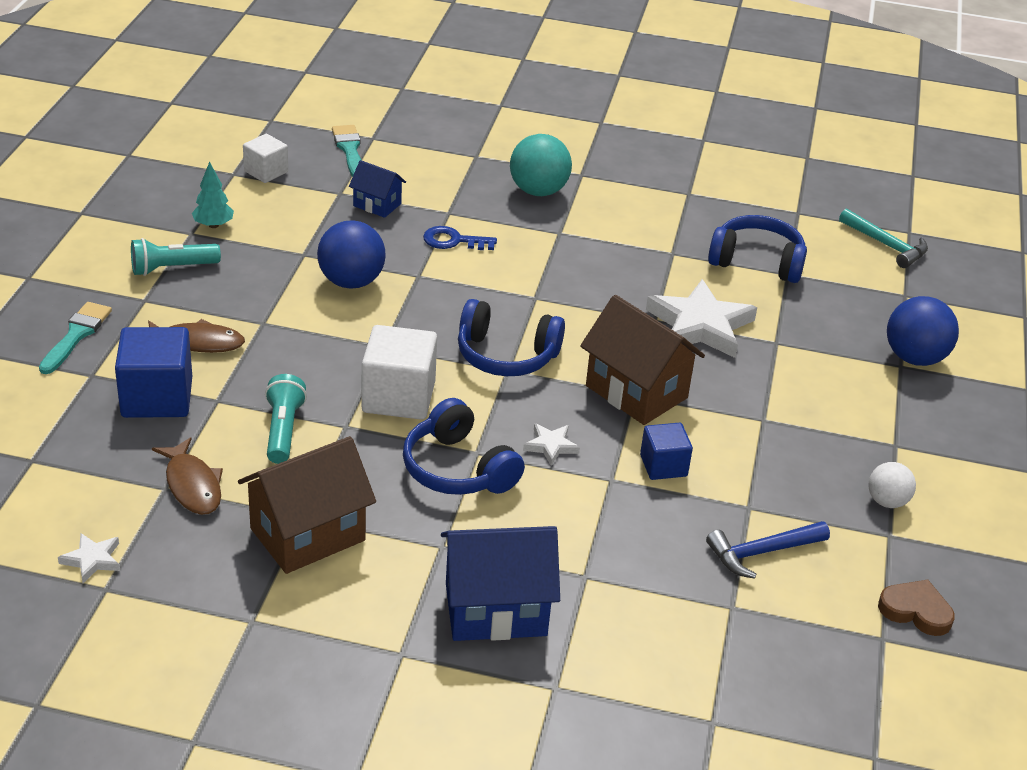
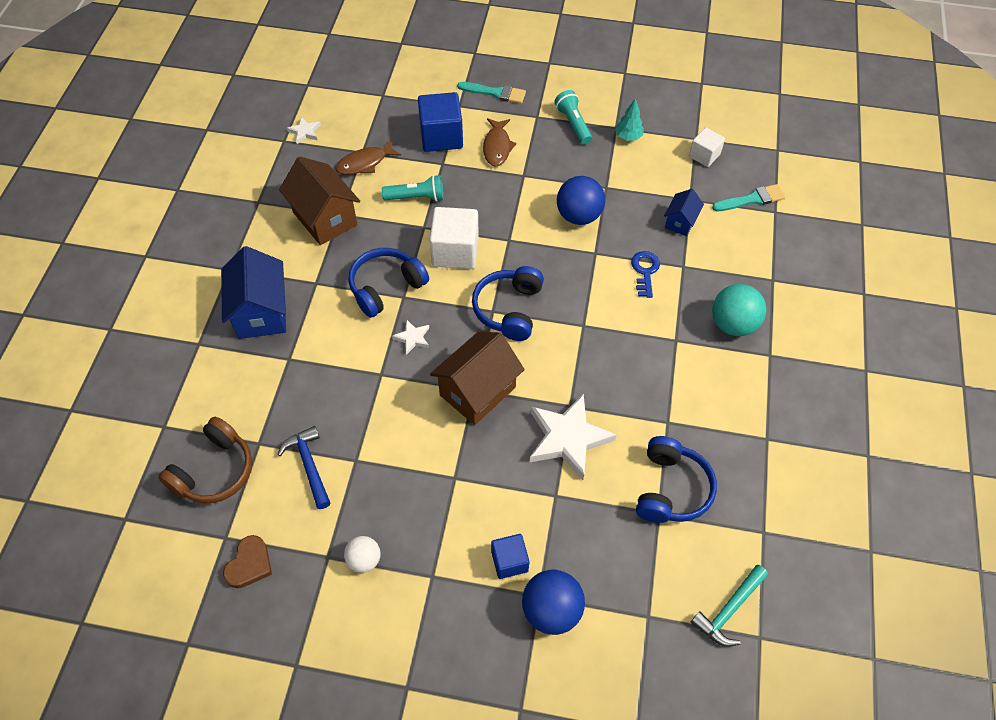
camera: 90 degrees right, 20 degrees up
(663, 466) = (396, 406): blue cube -> blue cube (509, 561)
(782, 655) = (214, 471): none -> brown headphones

